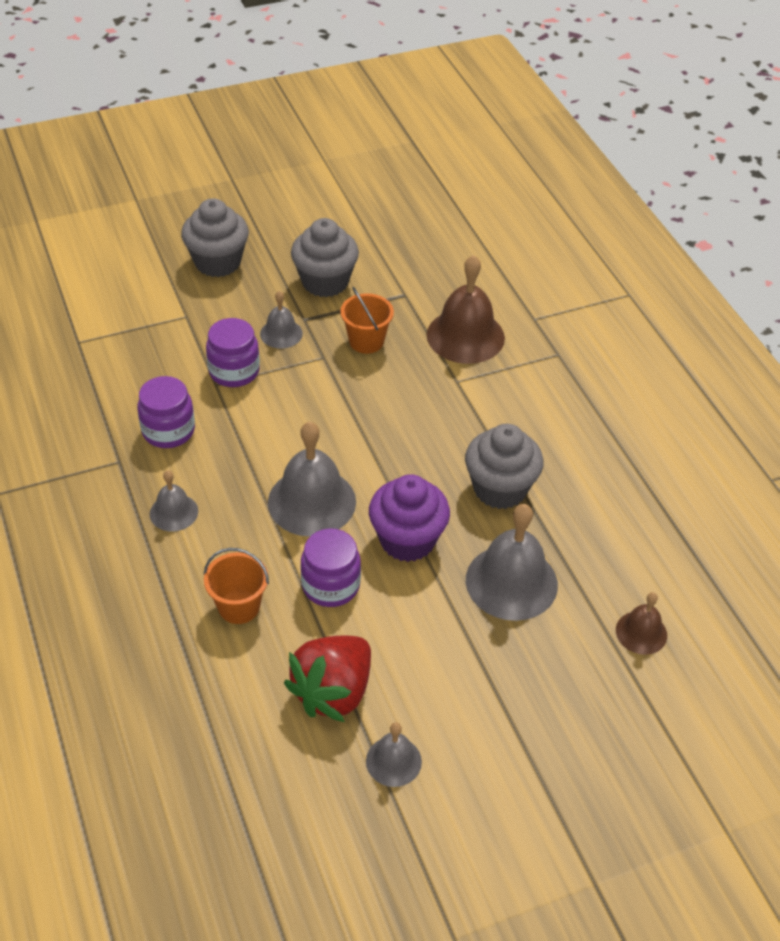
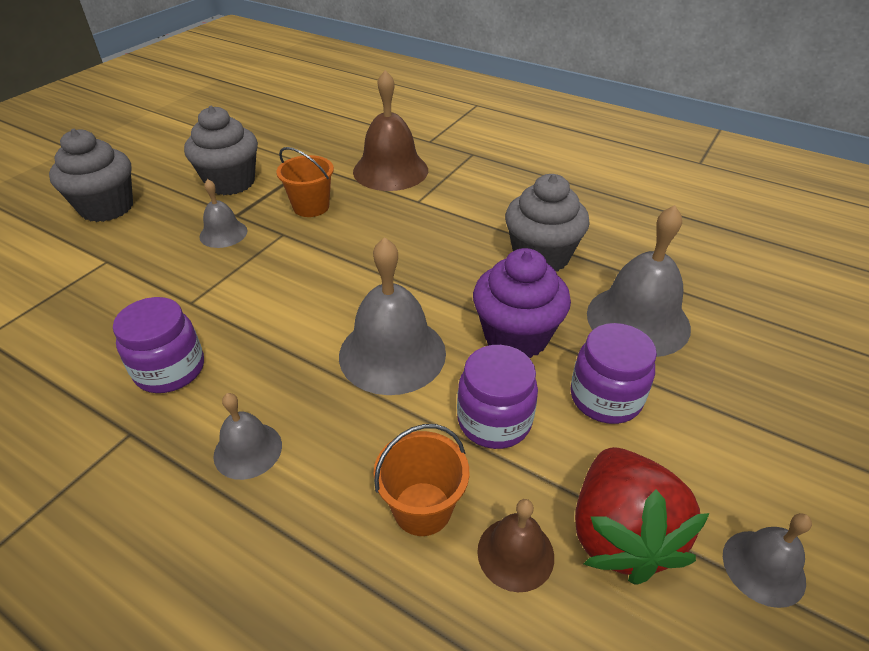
camera: 35 degrees left, 5 degrees down
(234, 371) = (201, 283): purple jar -> purple jar (605, 398)
(641, 632) = (771, 300): brown bell -> brown bell (515, 553)

